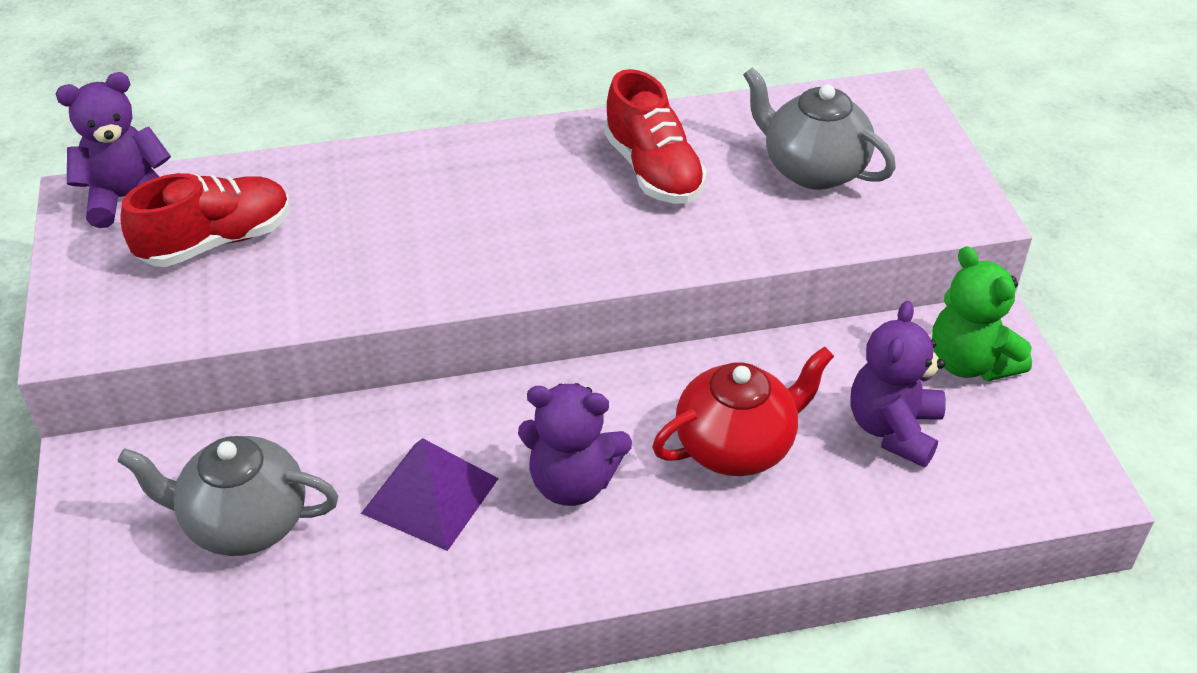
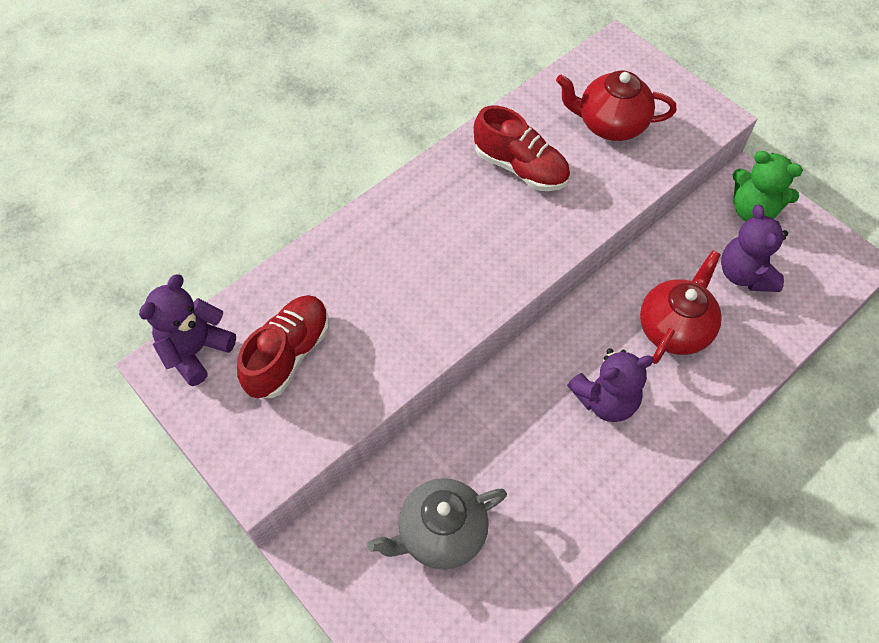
camera: 30 degrees left, 15 degrees up
(430, 495) = (534, 453): purple pyramid -> none
(812, 169) = (610, 124): grey teapot -> red teapot

